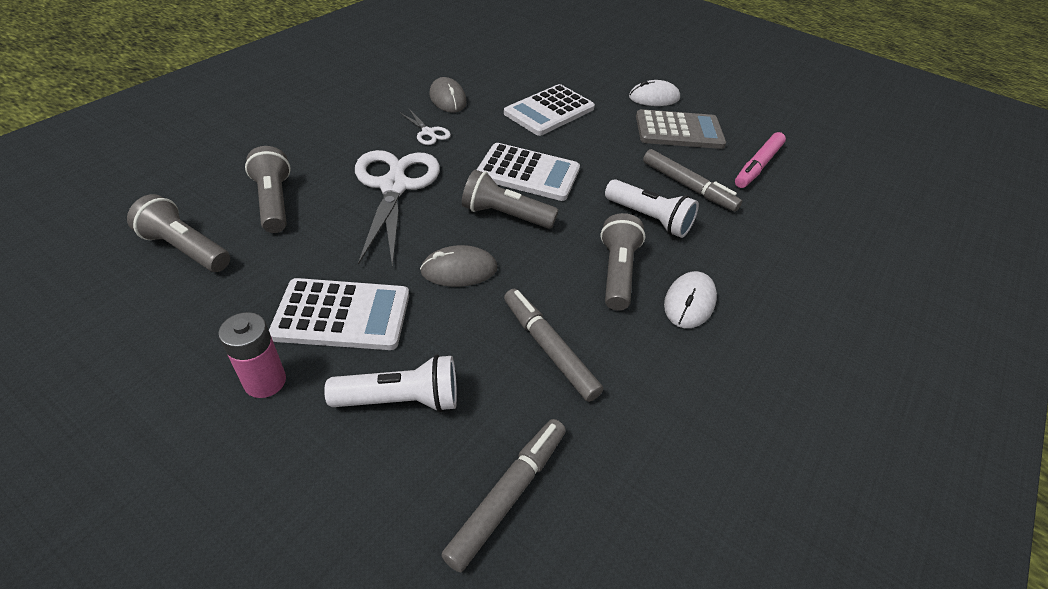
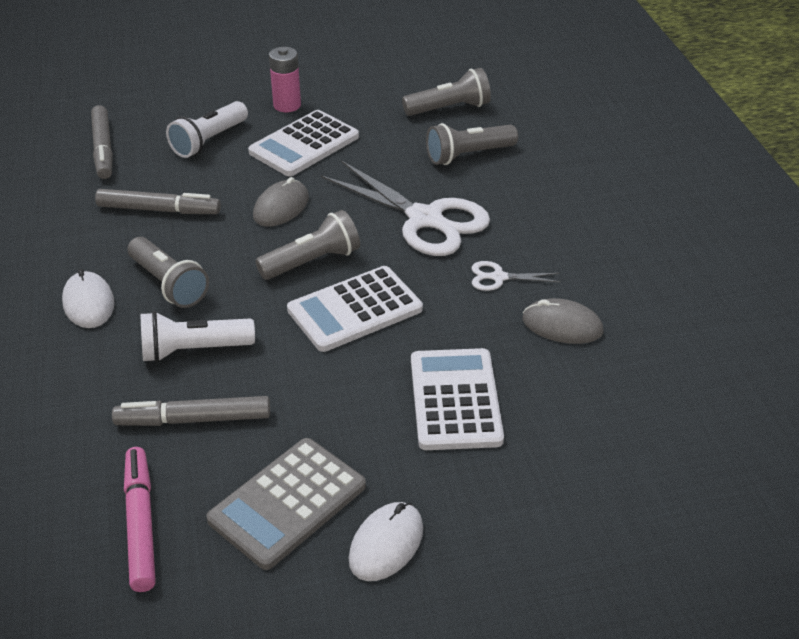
camera: 135 degrees right, 5 degrees down
(274, 202) = (468, 155): grey flashlight -> grey flashlight turned 135 degrees clockwise

